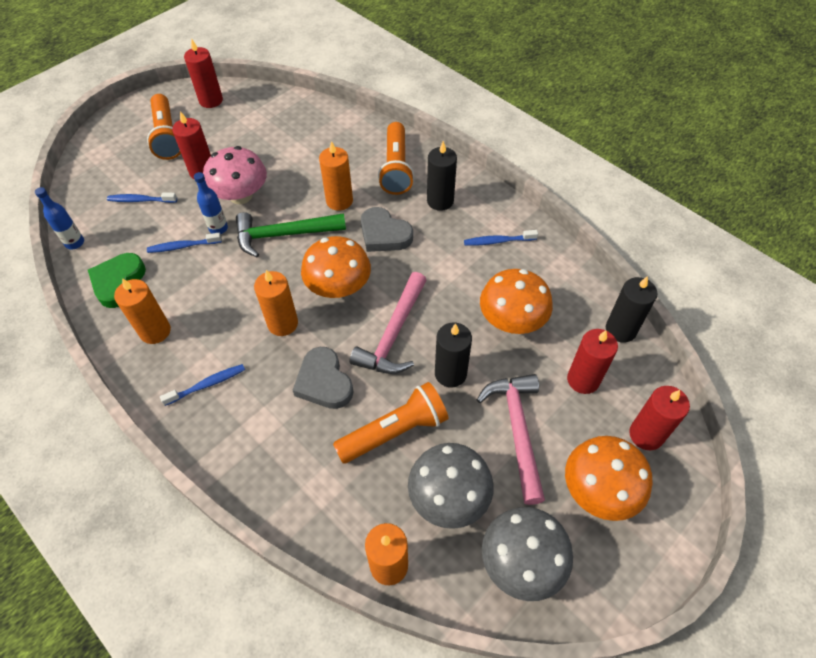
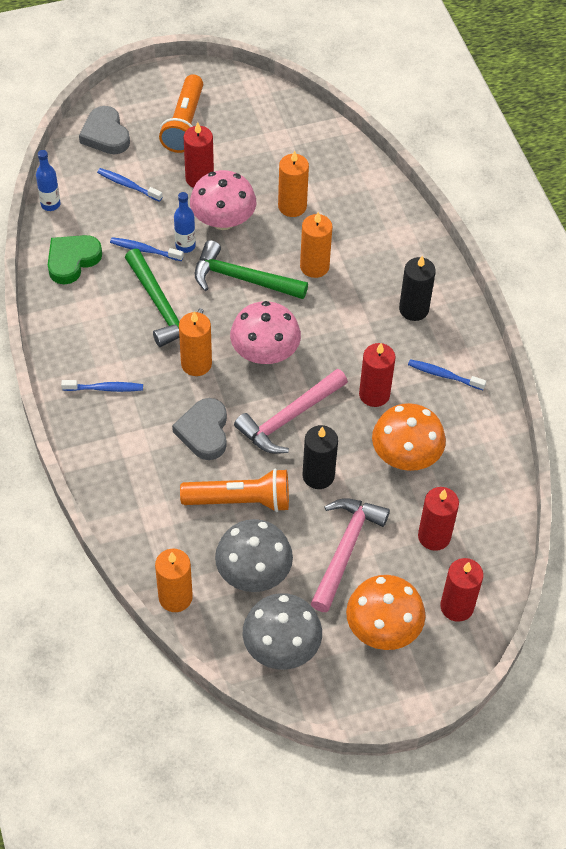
camera: 25 degrees right, 0 degrees up
(155, 331) = (83, 321): orange candle -> orange candle (292, 206)
(211, 100) = (247, 99): red candle -> red candle (374, 394)
(223, 287) = (161, 306): none -> green hammer
(338, 287) = (265, 352): orange mushroom -> pink mushroom
(384, 234) = (337, 320): grey heart -> grey heart (105, 135)
(396, 168) = (391, 255): orange flashlight -> none
(620, 330) = (502, 510): black candle -> none

